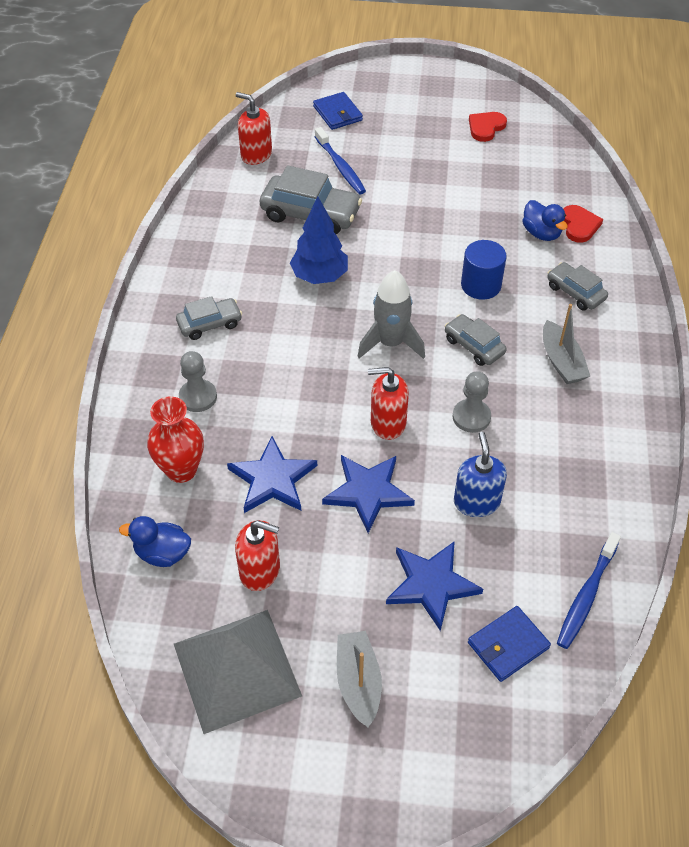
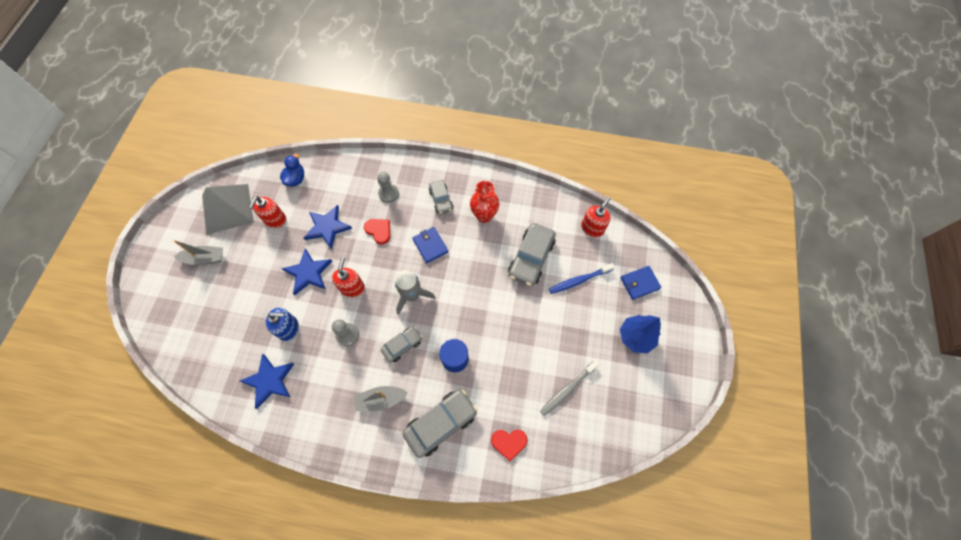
camera: 95 degrees right, 15 degrees up
(181, 470) = (342, 186): red vase -> red vase (484, 216)
(319, 276) = (473, 260): blue tree -> blue tree (635, 337)
(431, 584) = (245, 298): blue star -> blue star (269, 381)
(486, 127) = (625, 391): red heart -> red heart (379, 231)
(496, 176) = (567, 389): none -> grey toothbrush
(508, 645) = (201, 330): blue wallet -> blue wallet (430, 245)
(541, 233) = (502, 411): blue duck -> none
(575, 292) = (441, 423): grey car -> grey car, size x1.69
(586, 596) = (216, 377): blue toothbrush -> none

